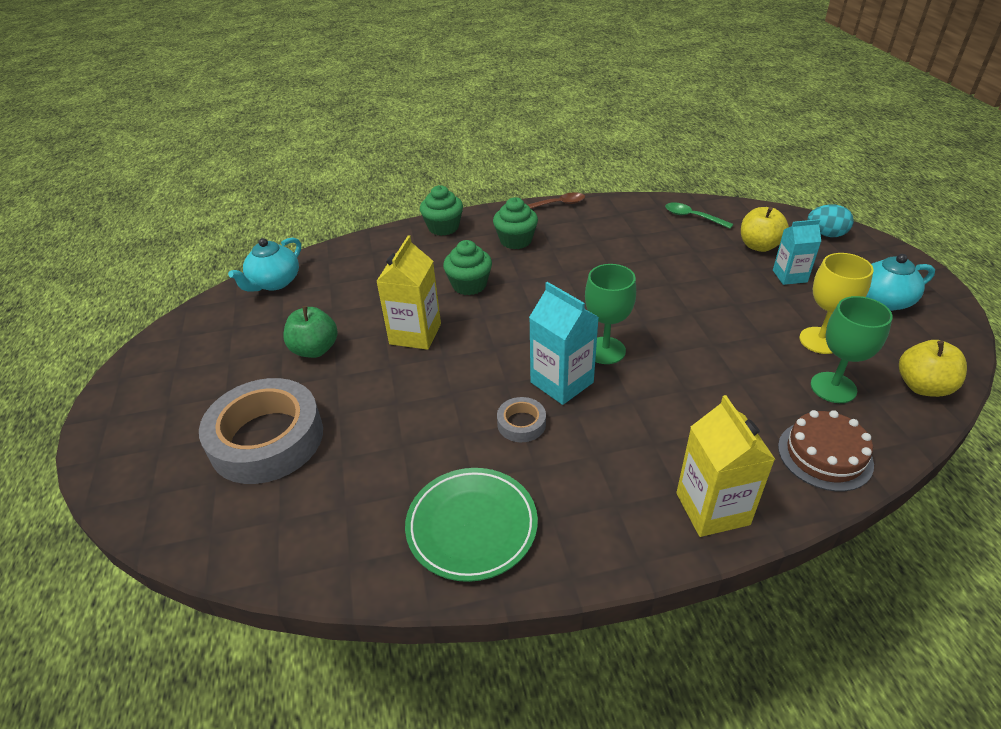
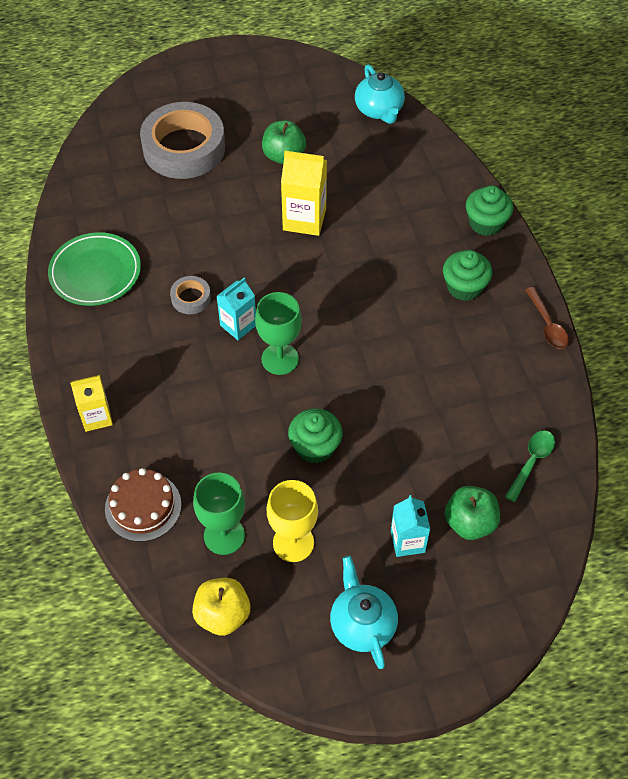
camera: 85 degrees right, 15 degrees up
(274, 282) = (379, 110): turquoise teapot -> turquoise teapot turned 135 degrees counterclockwise
(469, 285) = (380, 252): green cupcake -> green cupcake (315, 447)
(562, 382) = (238, 325): turquoise carton -> turquoise carton, size x0.66
(712, 508) = (96, 417): yellow carton -> yellow carton, size x0.66
(759, 246) = (470, 523): yellow apple -> green apple
(826, 234) = (503, 604): turquoise egg -> none

